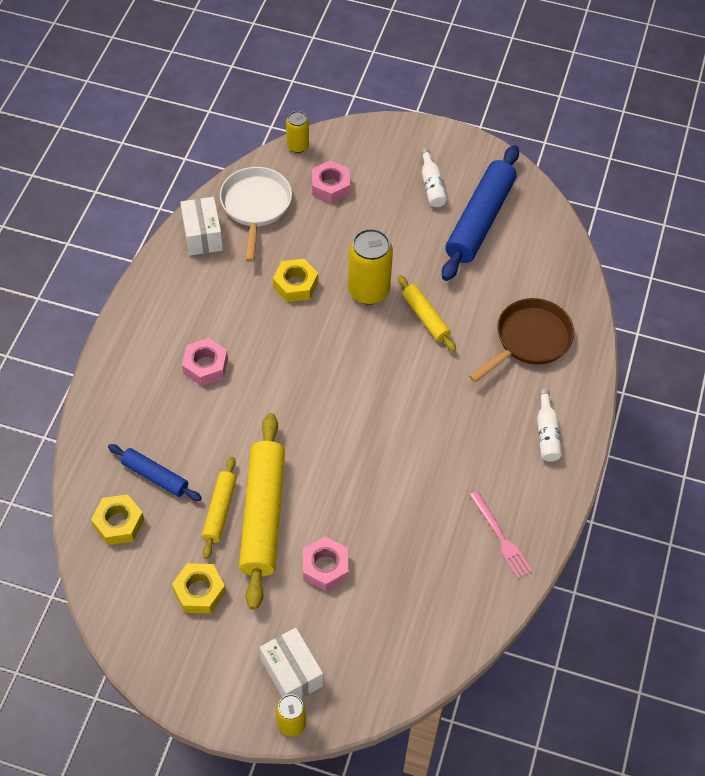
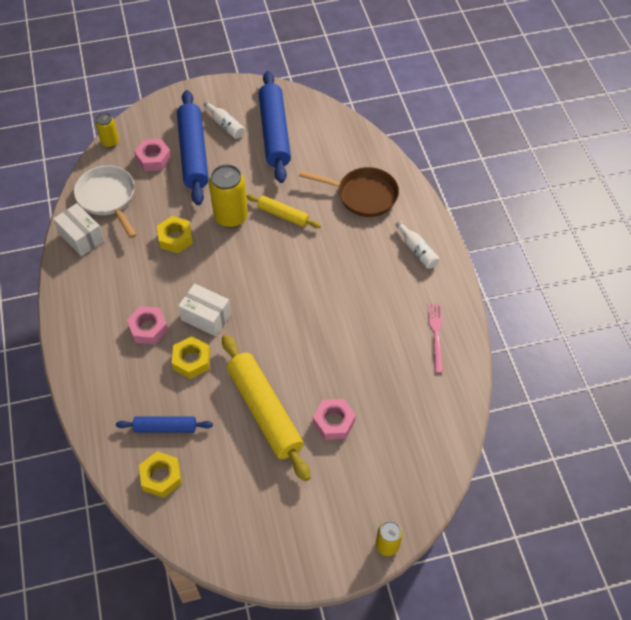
camera: 30 degrees left, 0 degrees up
(199, 592) = (256, 491): yellow nut -> yellow nut (191, 360)
(220, 510) = (231, 425): yellow rolling pin -> none
(292, 673) = (362, 509): white box -> white box (206, 317)
(376, 201) = (193, 153): none -> blue rolling pin
(500, 537) = (436, 335): pink fork -> pink fork turned 120 degrees counterclockwise
(529, 340) = (363, 195): brown pan -> brown pan turned 90 degrees clockwise

